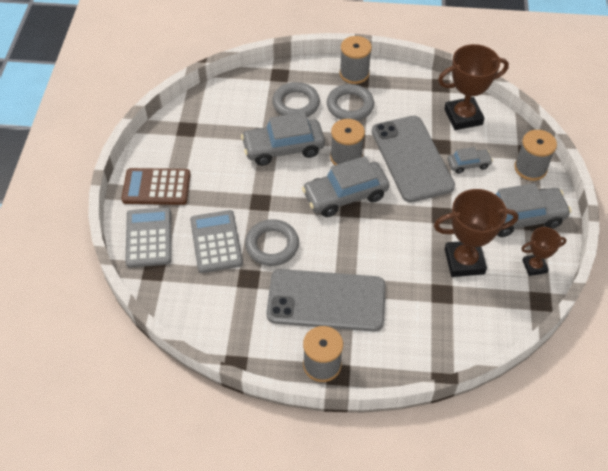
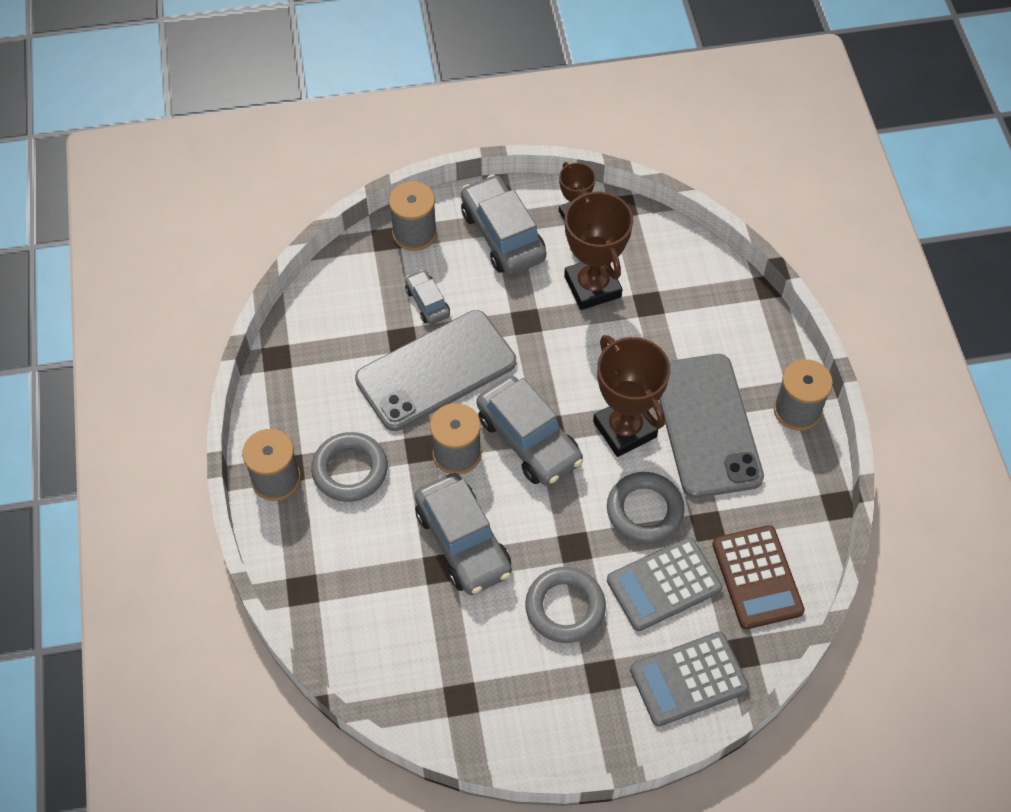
camera: 105 degrees left, 5 degrees up
(156, 187) = (593, 702): brown calculator -> brown calculator (757, 577)
(296, 104) = (364, 548): grey ring -> grey ring (565, 607)
(463, 117) = (337, 320): brown trophy -> brown trophy (624, 429)

